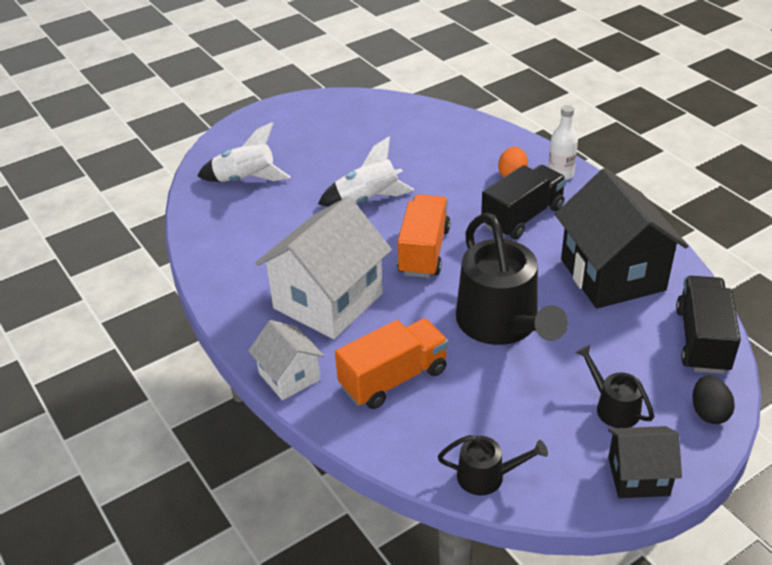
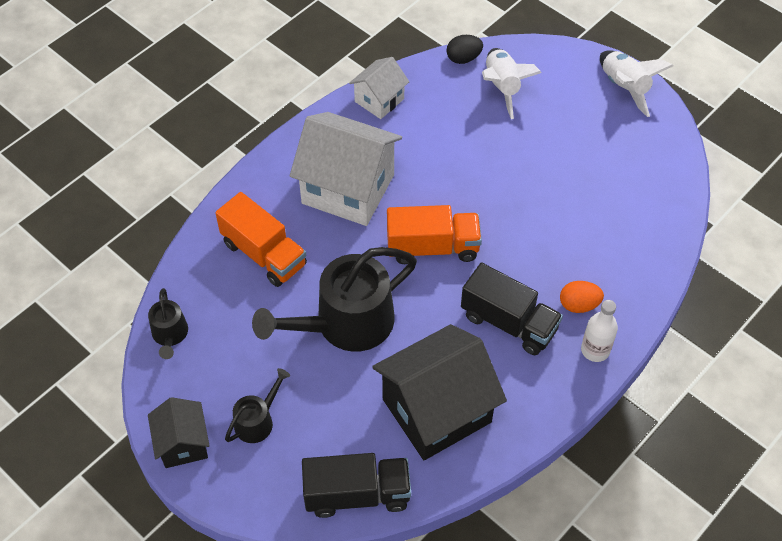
camera: 75 degrees right, 15 degrees up
(289, 376) = (254, 183): white house -> white house (379, 100)
(368, 199) = (499, 188): white rocket -> white rocket (624, 88)
(709, 412) = (263, 499): black egg -> black egg (463, 58)

